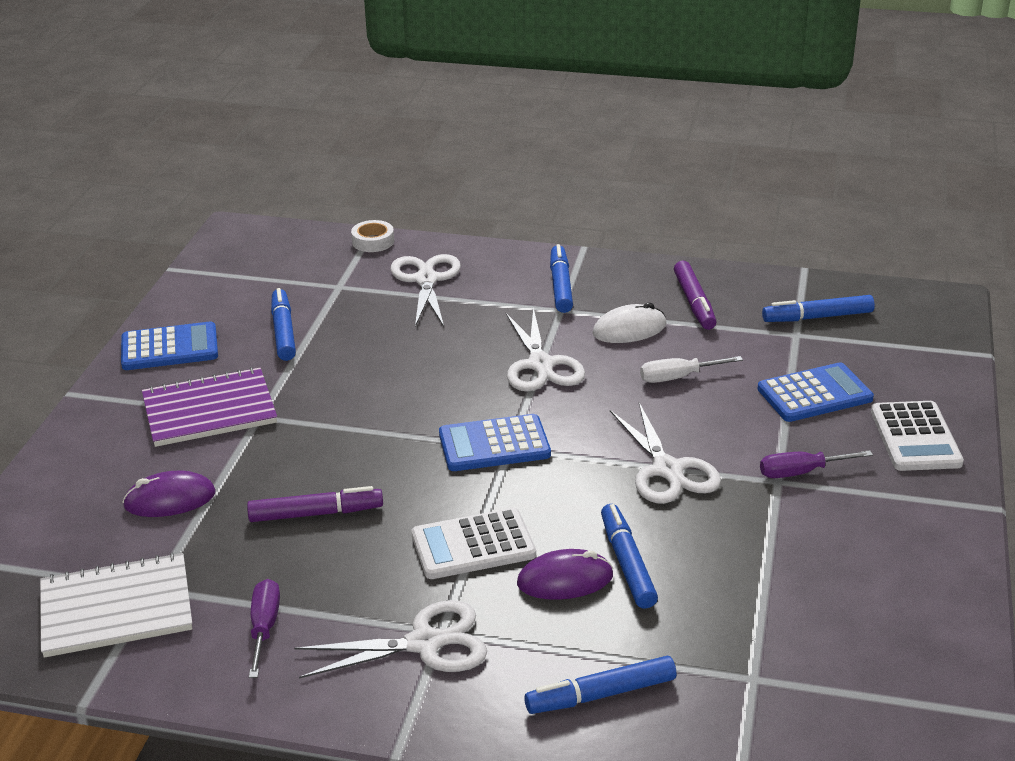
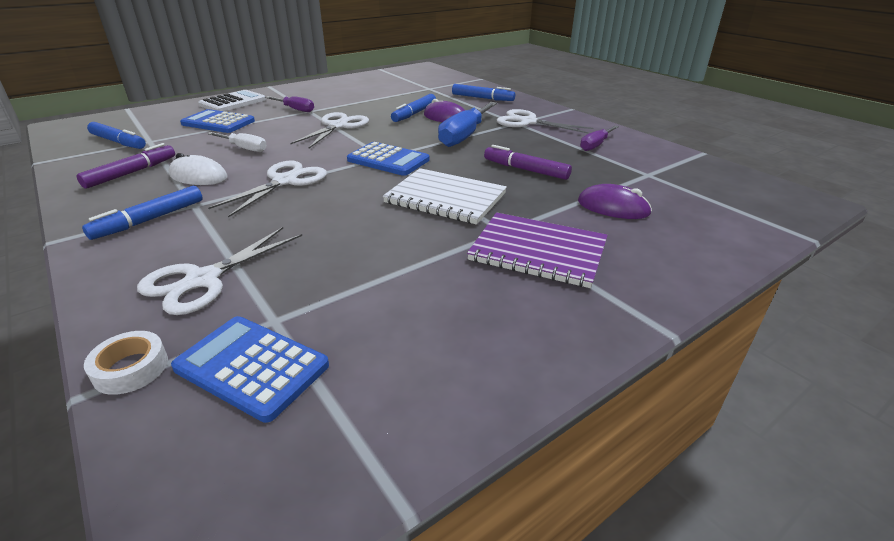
camera: 140 degrees left, 0 degrees up
(116, 608) = (674, 174): white notebook -> white notebook (445, 198)
(169, 348) = (525, 336): blue calculator -> blue calculator (252, 367)
(283, 332) = (397, 293): blue marker -> none
(473, 545) = (464, 136): white calculator -> blue screwdriver

